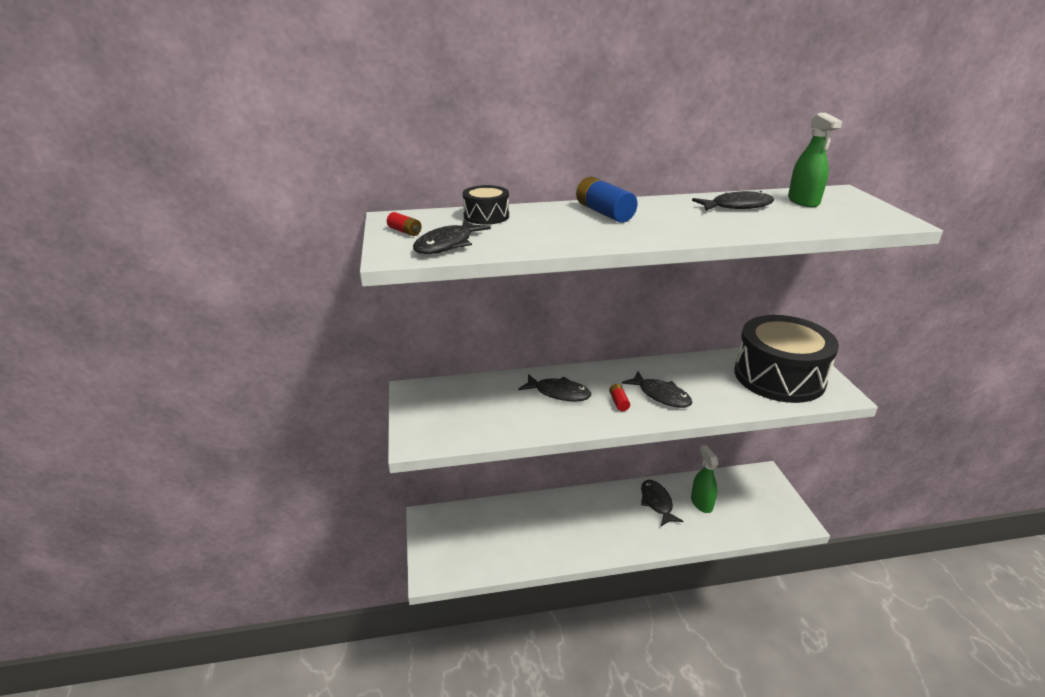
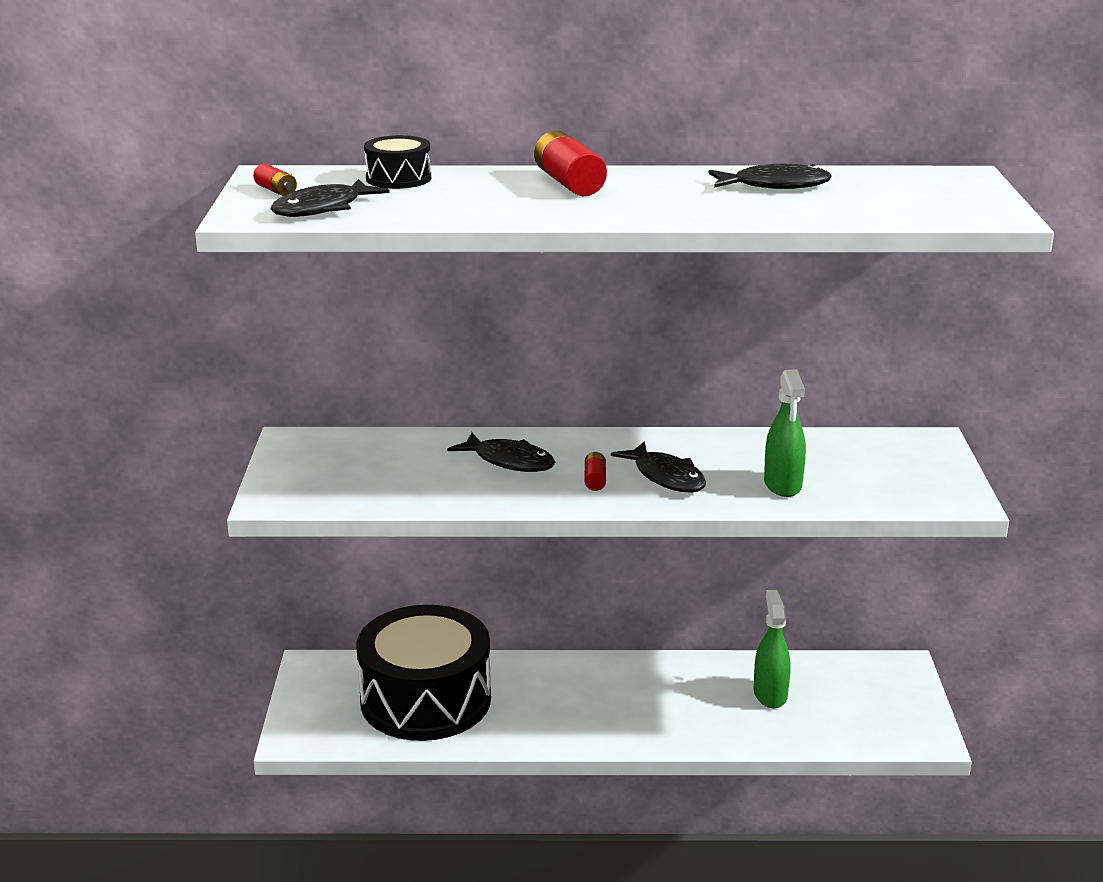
camera: 10 degrees right, 5 degrees down
(604, 213) = (569, 183): blue battery -> red battery
(657, 503) = (694, 686): black fish -> none
(779, 376) = (874, 469): black drum -> black drum (425, 700)
(803, 201) = (885, 184): green spray bottle -> green spray bottle (782, 485)

